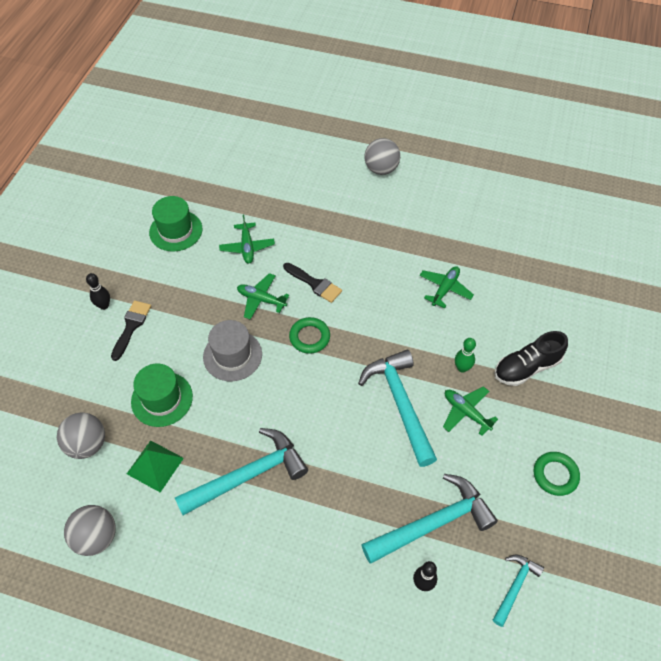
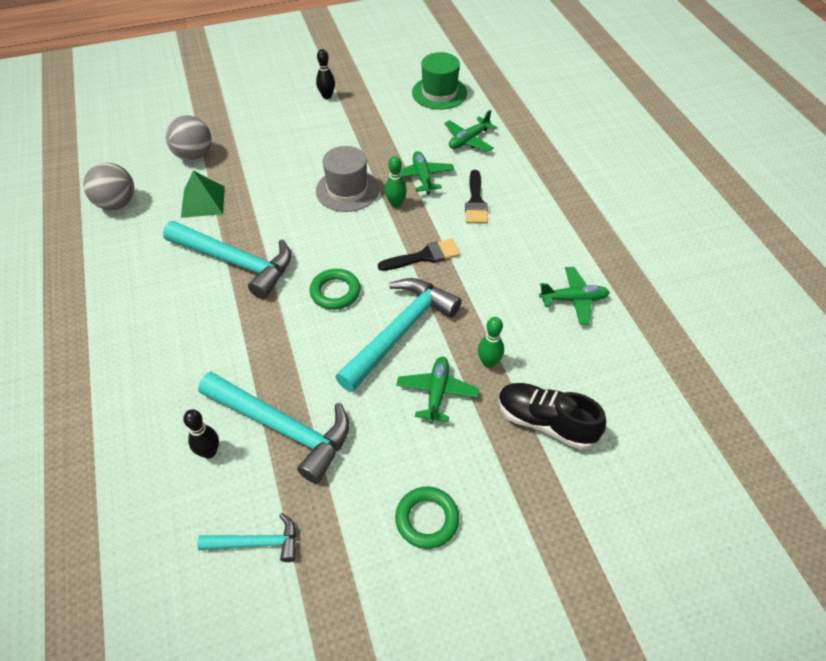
camera: 55 degrees right, 5 degrees down
(131, 326) = (321, 120): black brush -> black brush (424, 256)
(162, 399) = (268, 172): green hat -> none
(275, 333) = (396, 204): none -> green bowling pin
(309, 337) = (413, 228): green ring -> green ring (335, 292)
(381, 169) = (665, 178): grey ball -> none

